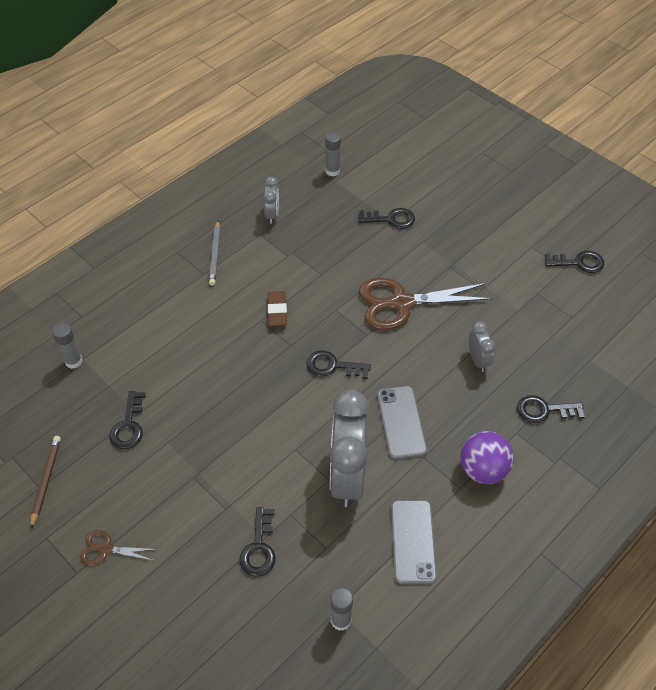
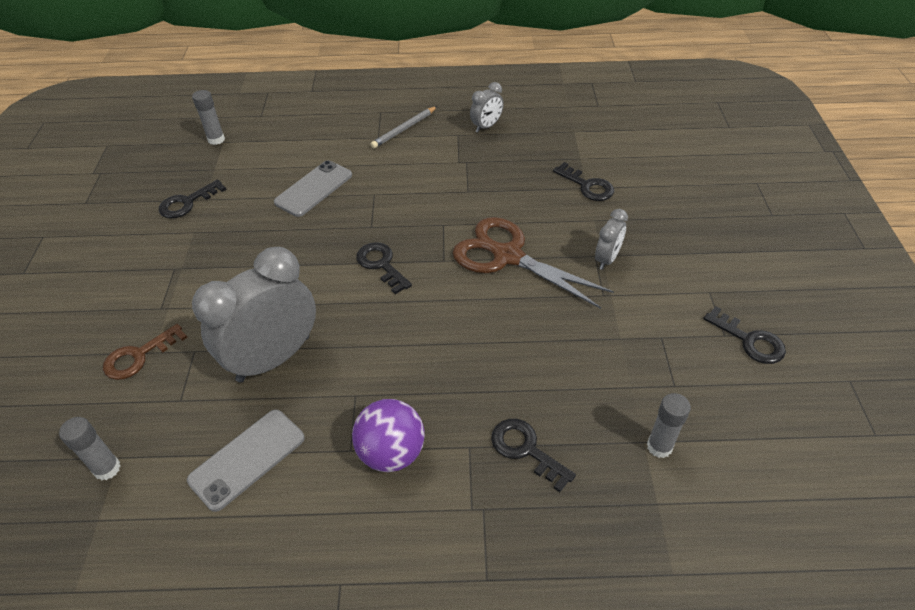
camera: 45 degrees right, 5 degrees down
(46, 480) = (94, 201): brown pencil -> none
(105, 549) = (58, 272): brown scissors -> none
(259, 548) = (139, 356): black key -> brown key
(277, 311) = (395, 195): brown eraser -> none
(332, 171) = (581, 123): grey glue stick -> grey glue stick (659, 446)
(401, 422) = (375, 351): grey phone -> grey phone (314, 189)
(478, 360) = (517, 353): grey clock -> grey clock (607, 259)

